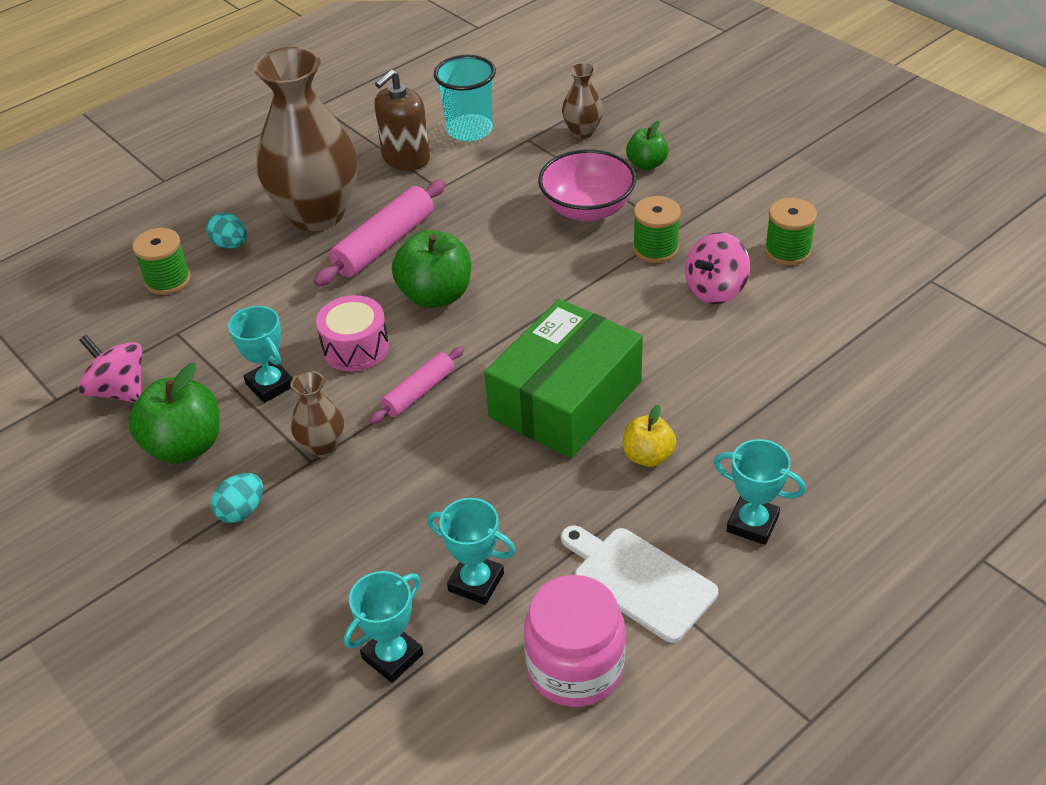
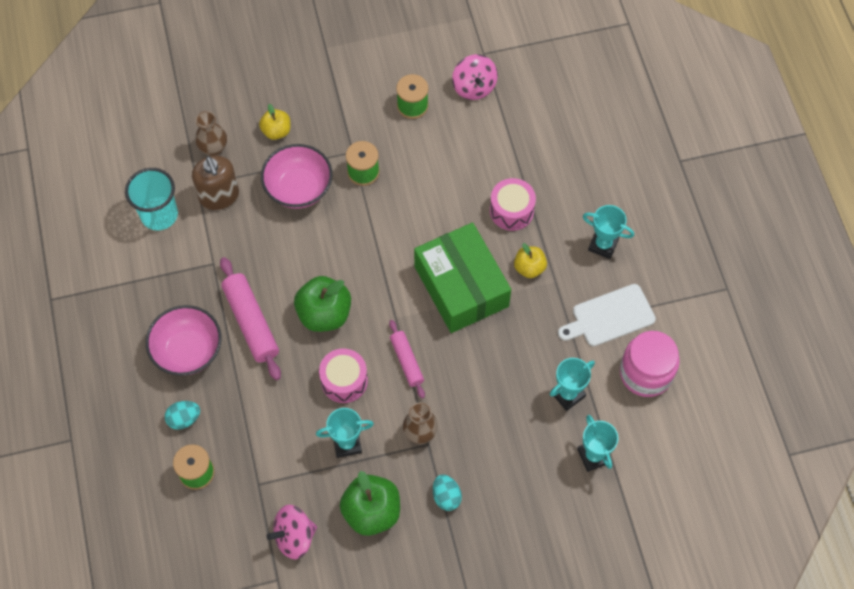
camera: 65 degrees left, 20 degrees up
(317, 214) = (188, 351): brown vase -> pink bowl
(406, 158) = (163, 269): brown soap dispenser -> brown soap dispenser (219, 196)
(646, 164) = (276, 131): green apple -> yellow apple
(715, 290) = (421, 161): pink spinning top -> pink spinning top (474, 87)
(721, 402) = (511, 211): none -> pink drum
(752, 523) = (603, 245): turquoise trophy -> turquoise trophy turned 60 degrees clockwise

